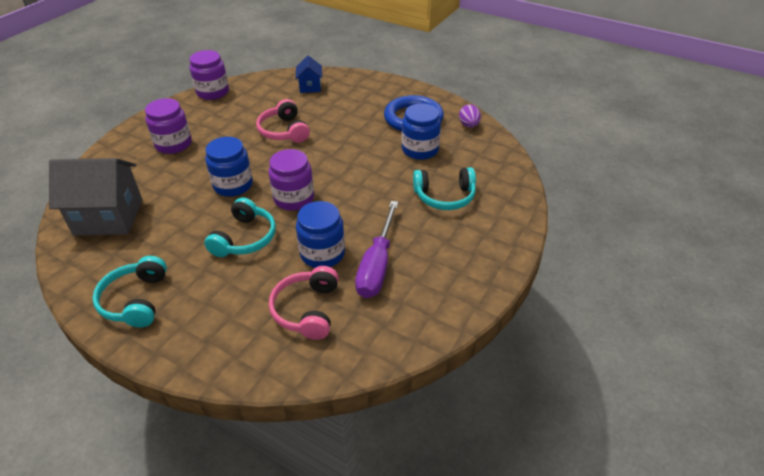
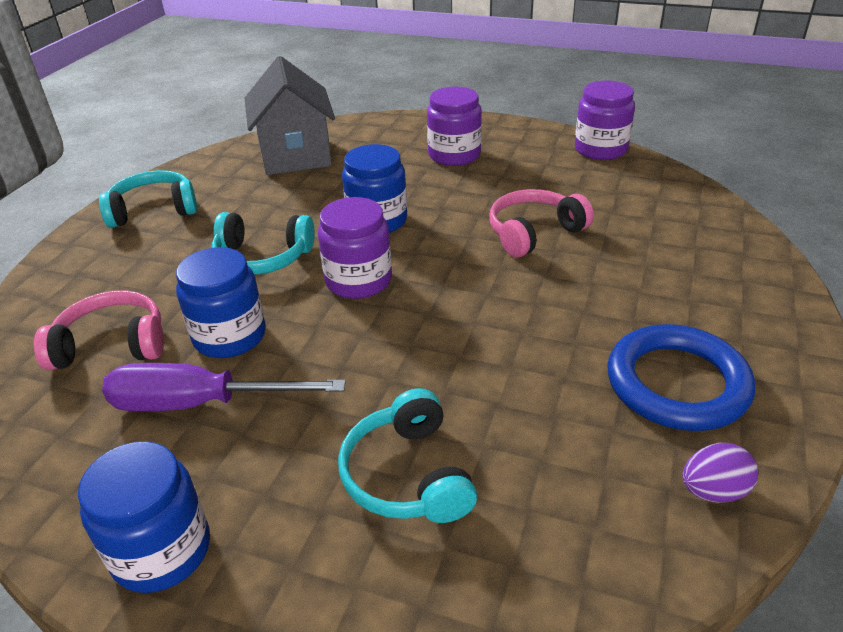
camera: 80 degrees right, 5 degrees down
(310, 87) = (690, 229): blue house -> none
(420, 150) = (561, 411): blue jar -> blue jar (161, 550)

